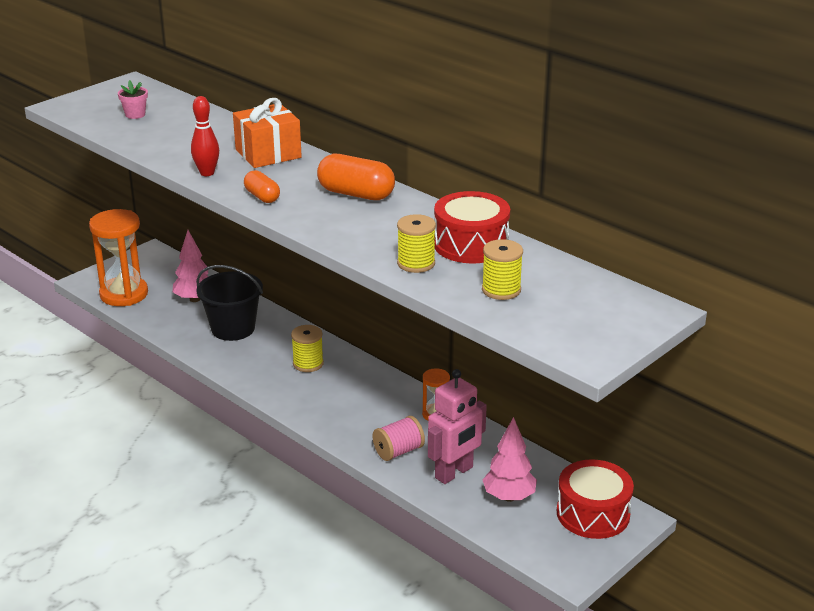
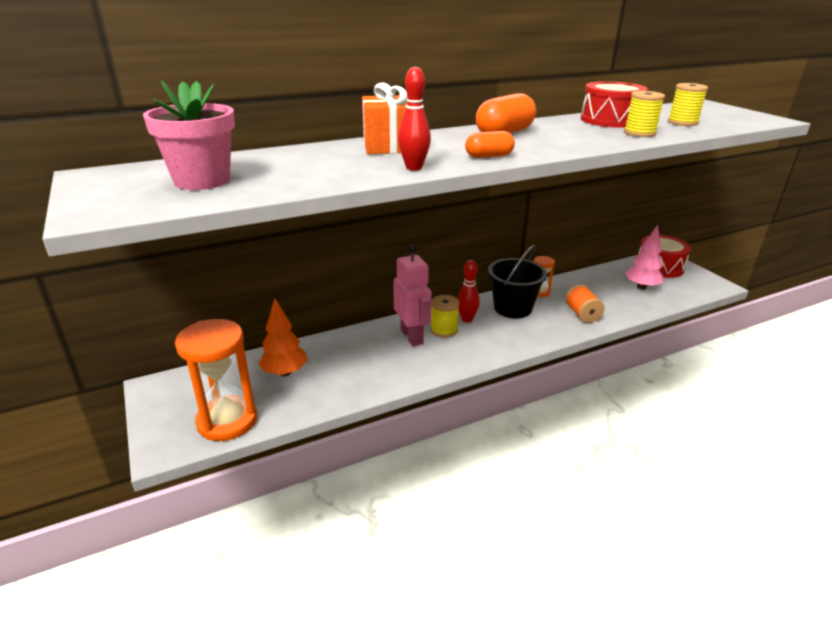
camera: 70 degrees left, 0 degrees up
(135, 114) = (202, 180): pink flower pot -> pink flower pot, size x2.02
(195, 299) = (284, 372): pink tree -> orange tree
(233, 329) = (359, 358): black bucket -> black bucket (512, 308)
(338, 374) = (467, 319): none -> red bowling pin
(398, 451) = (582, 314): pink spool -> orange spool
(454, 473) = (612, 299): pink robot -> pink robot (412, 336)

